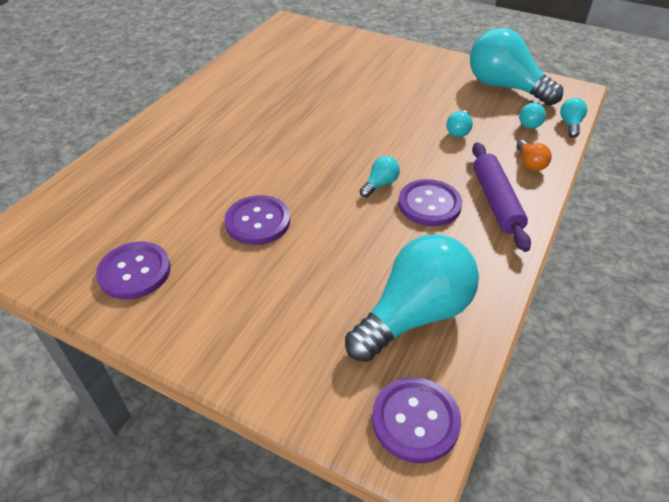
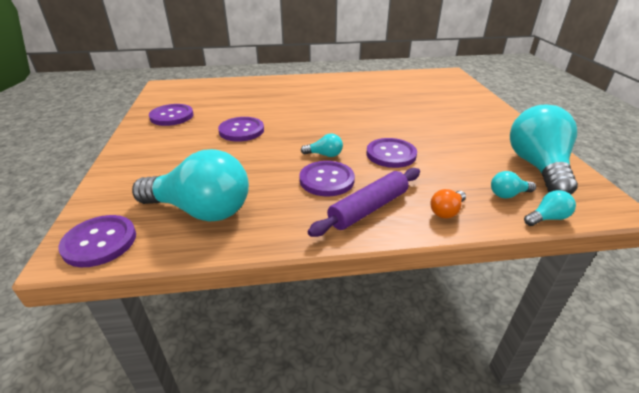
camera: 55 degrees right, 10 degrees down
(418, 145) = (391, 154): none -> purple button
(458, 131) = (435, 165): turquoise light bulb -> none

